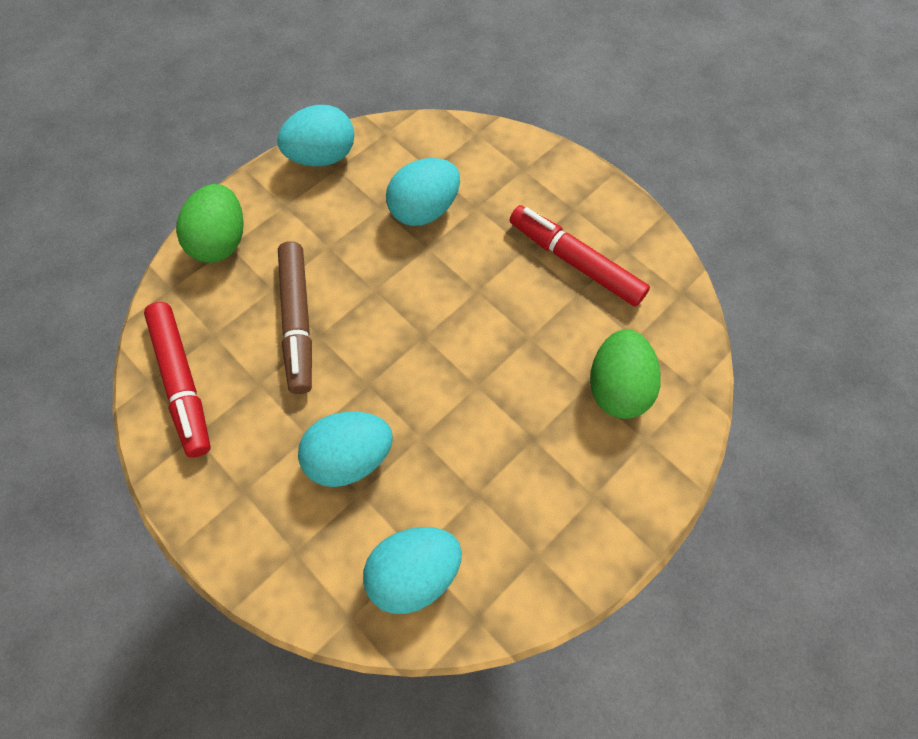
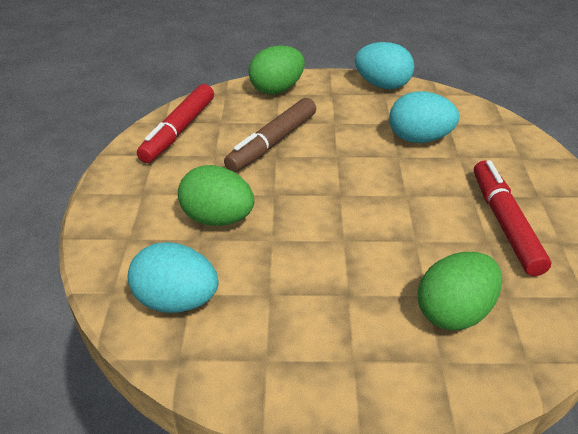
camera: 45 degrees right, 25 degrees down
(350, 457) = (218, 219): turquoise egg -> green egg

